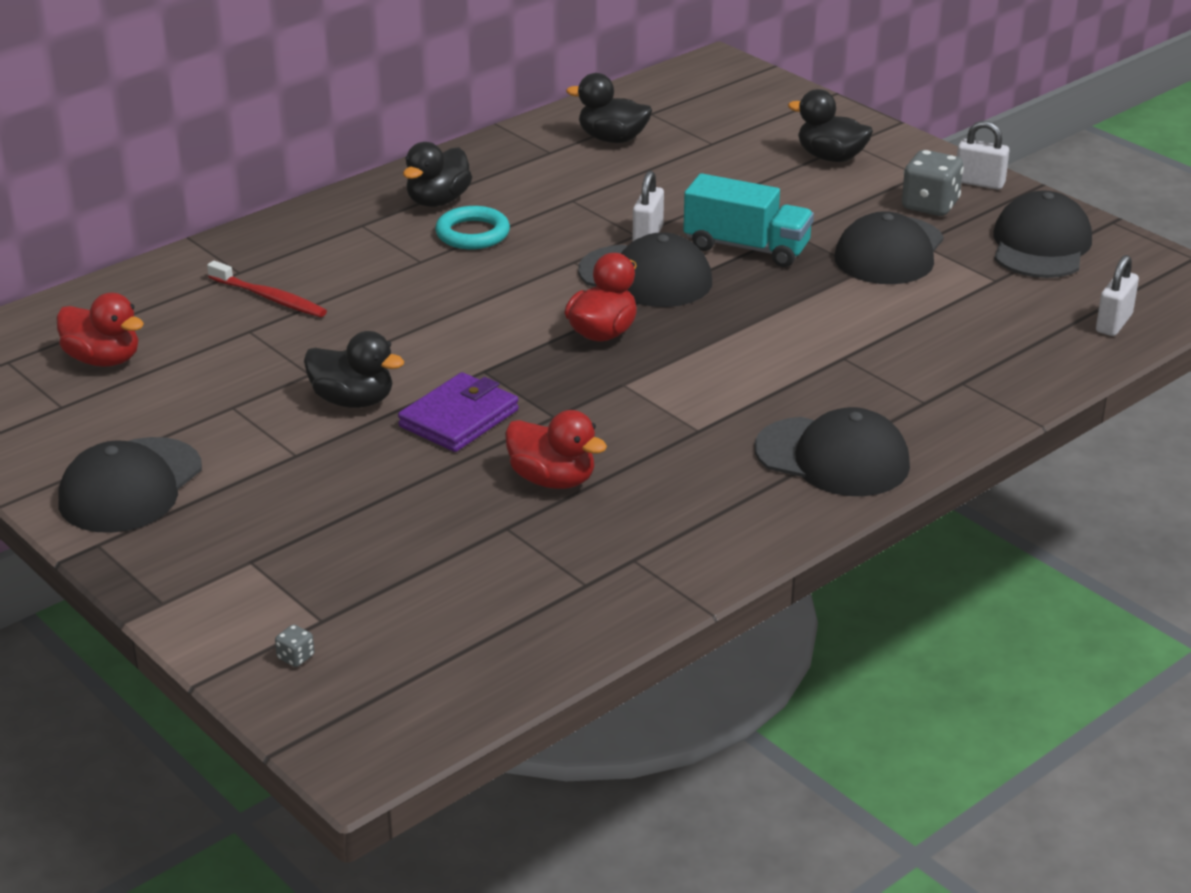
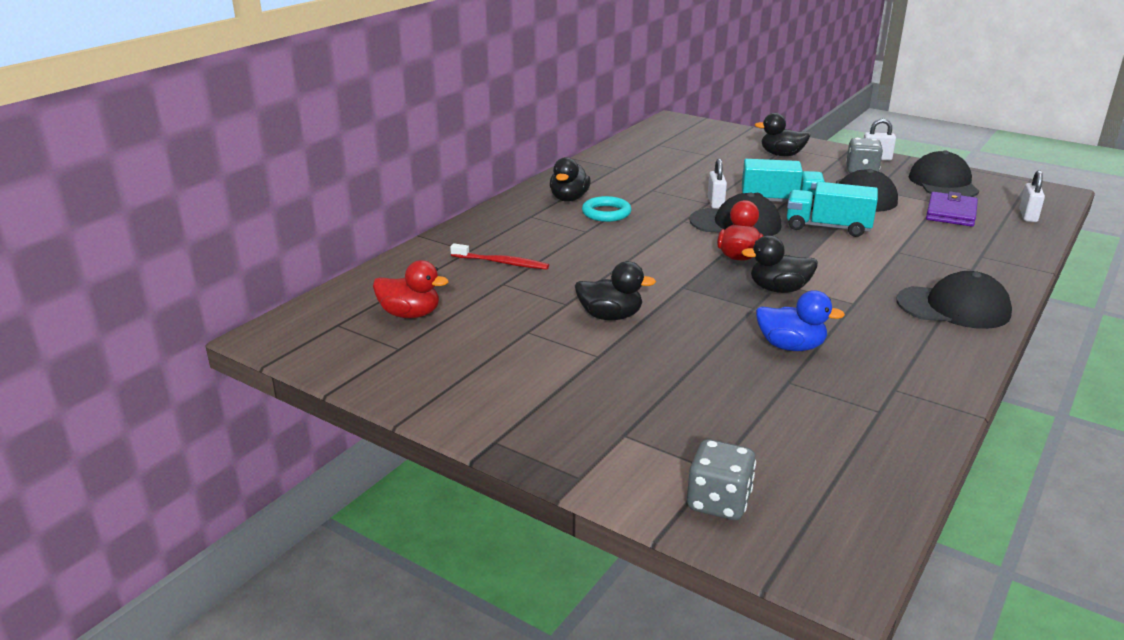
camera: 15 degrees left, 5 degrees down
(130, 486) = (490, 395): black cap -> none
(296, 657) = (718, 502): grey dice -> grey dice, size x2.30
(459, 418) = (692, 317): purple wallet -> purple wallet (951, 213)
(552, 480) = (791, 346): red duck -> blue duck
(612, 139) = (647, 158): black duck -> black duck (778, 289)
(777, 302) = (827, 227): none -> turquoise truck

